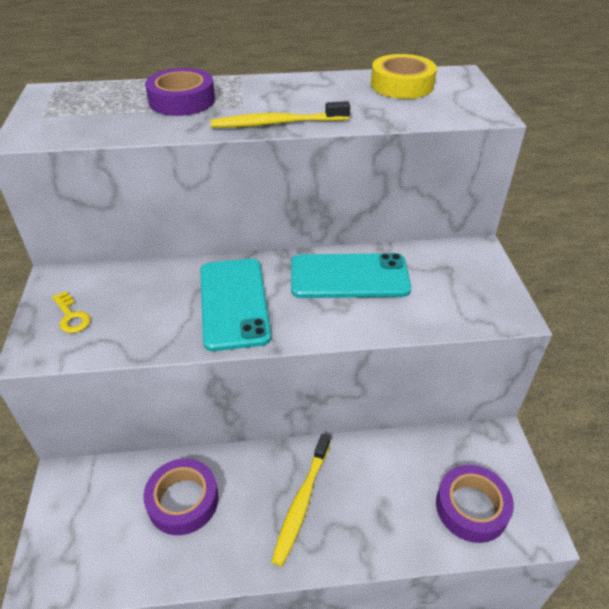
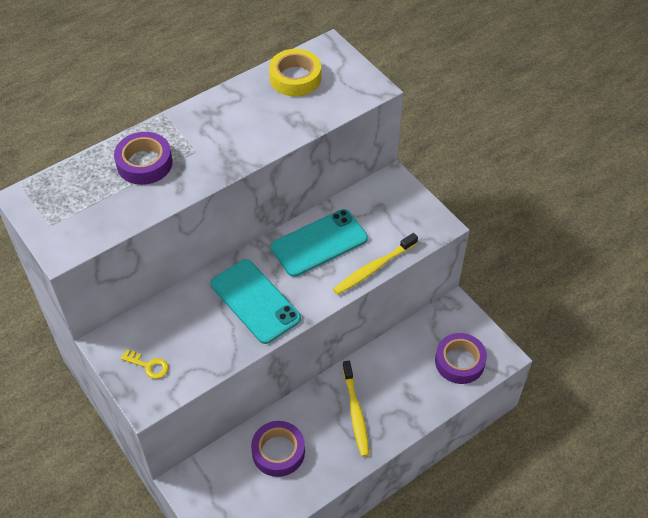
camera: 30 degrees left, 10 degrees up
(277, 123) = (236, 159): yellow toothbrush -> yellow toothbrush (374, 268)

